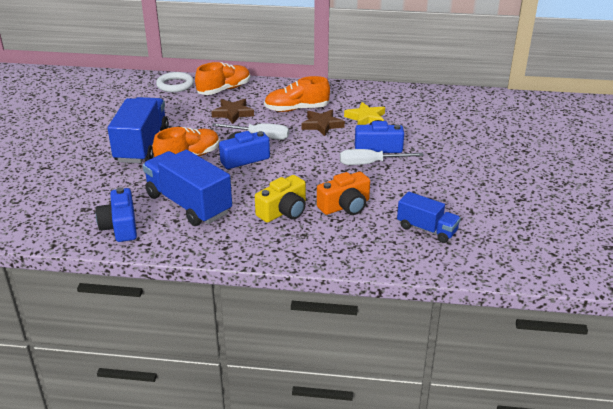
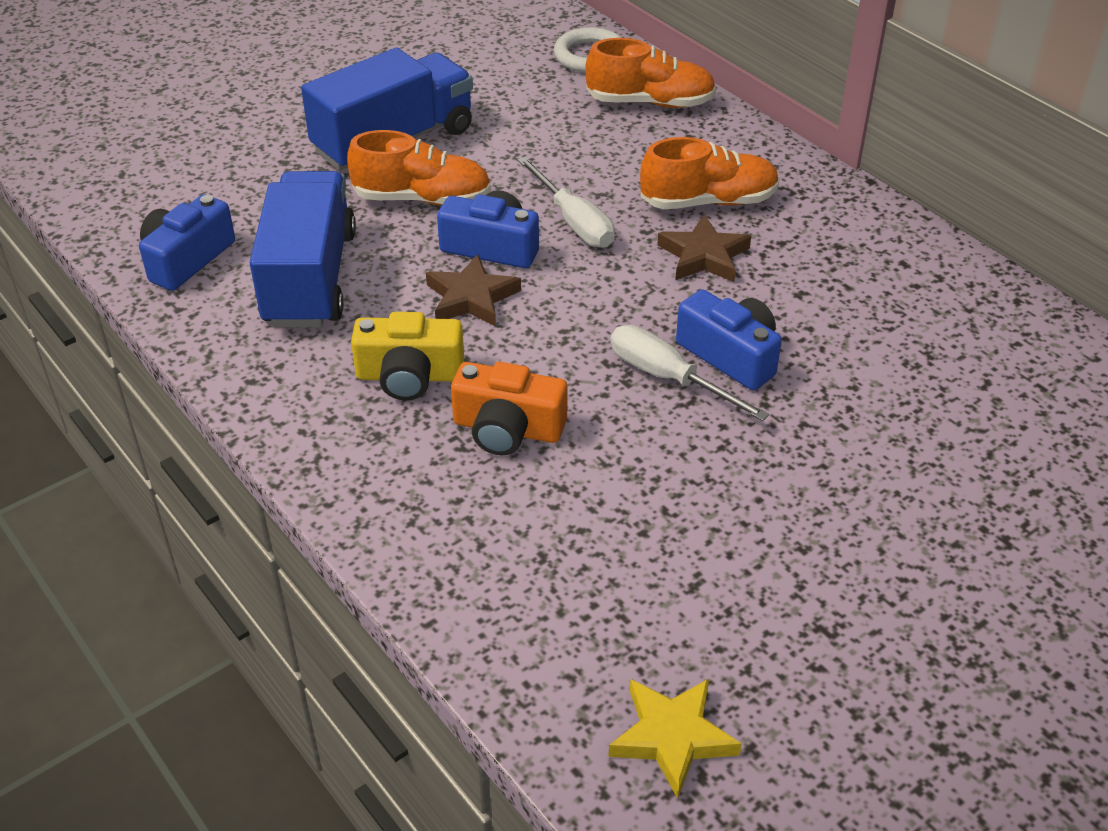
camera: 45 degrees right, 10 degrees up
(233, 113) = (598, 155): brown star -> brown star (471, 298)
(296, 109) = (708, 201): orange shoe -> orange shoe turned 135 degrees clockwise
(366, 118) = (800, 285): yellow star -> yellow star (672, 737)
(427, 229) = (564, 562): blue truck -> none

